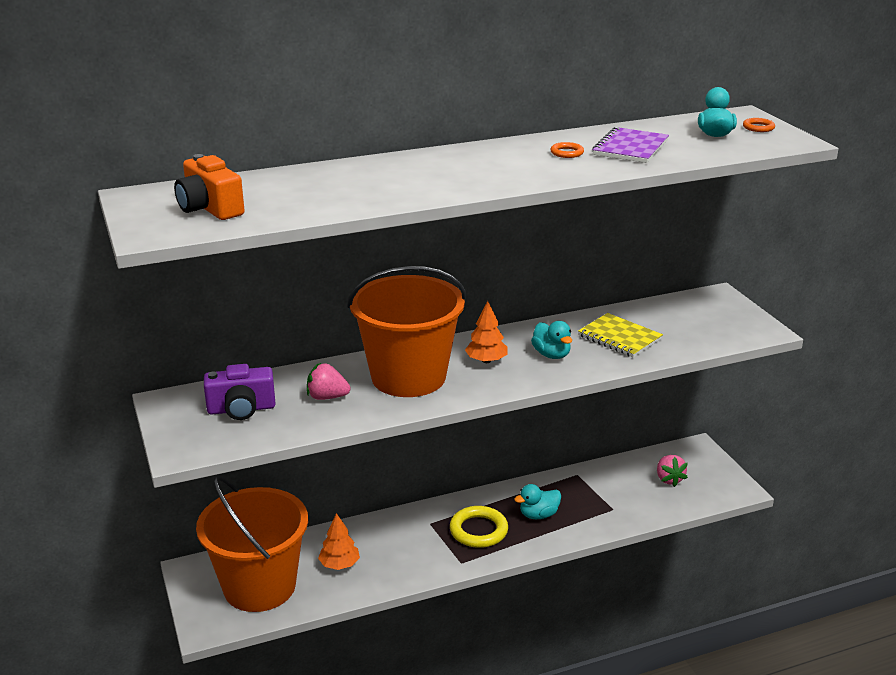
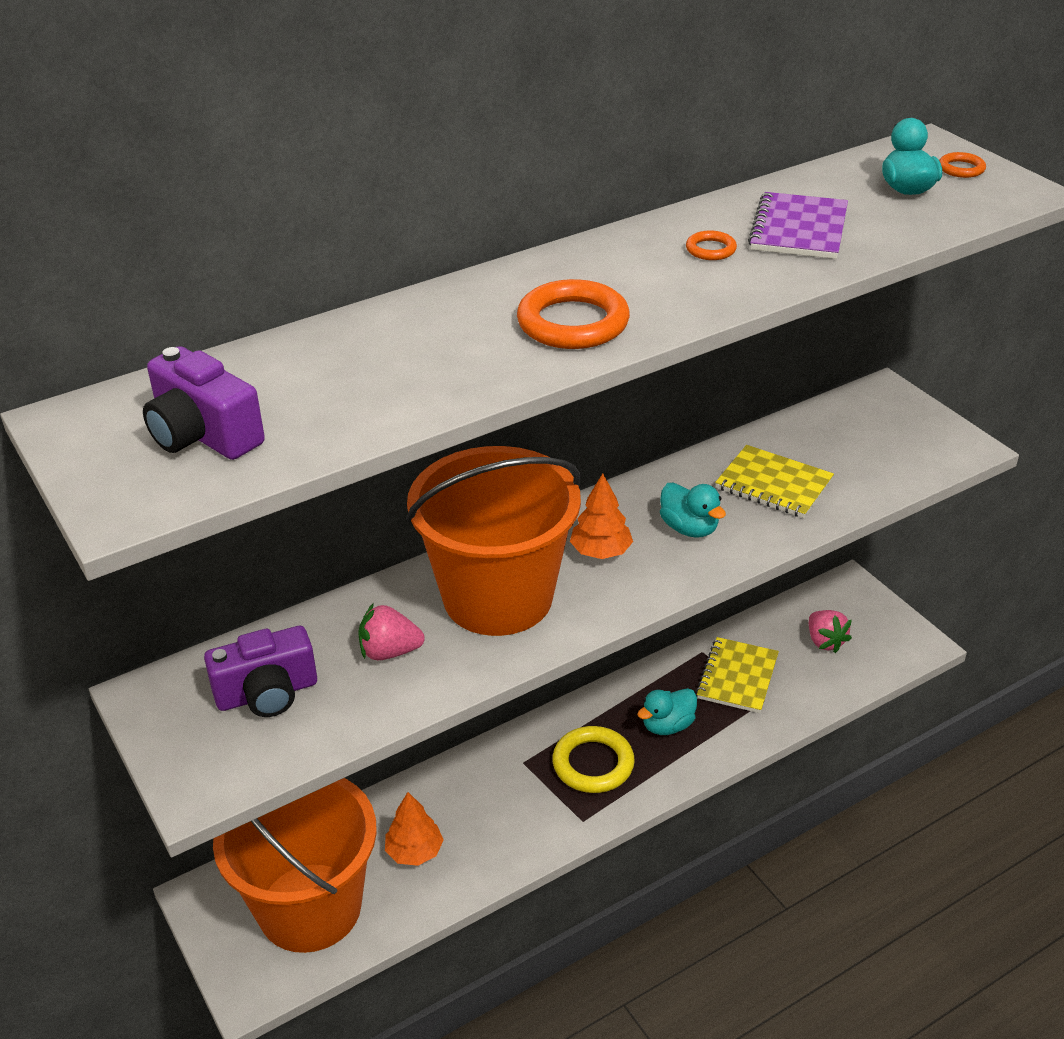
camera: 10 degrees left, 10 degrees up
(210, 208) = (203, 435): orange camera -> purple camera
(459, 179) = (573, 323): none -> orange ring
(598, 492) = (737, 677): none -> yellow notebook

